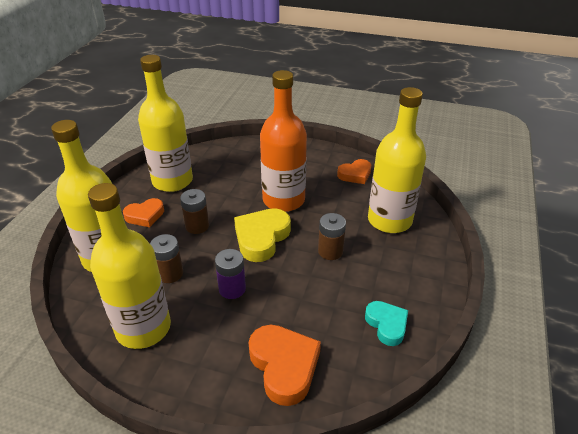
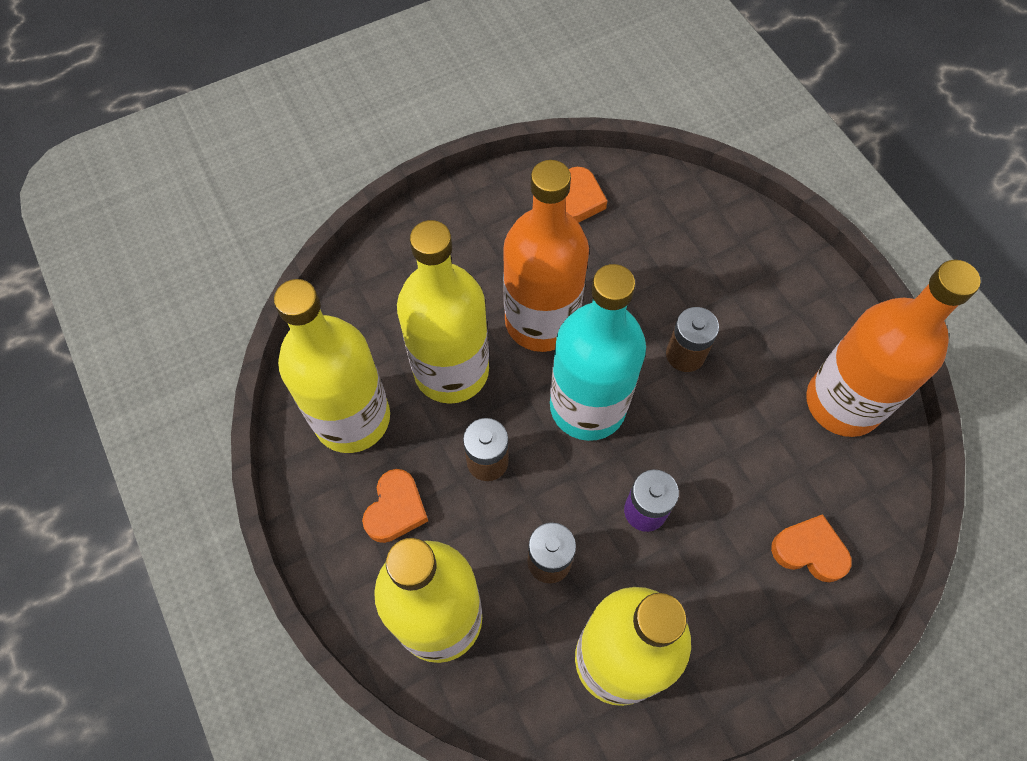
camera: 45 degrees left, 25 degrees up
(261, 238) = (587, 406): yellow heart -> turquoise bottle
(284, 366) = (809, 551): orange heart -> orange heart, size x0.63
(387, 325) = (843, 402): turquoise heart -> orange bottle
(389, 220) = (696, 247): yellow bottle -> yellow bottle (451, 370)

